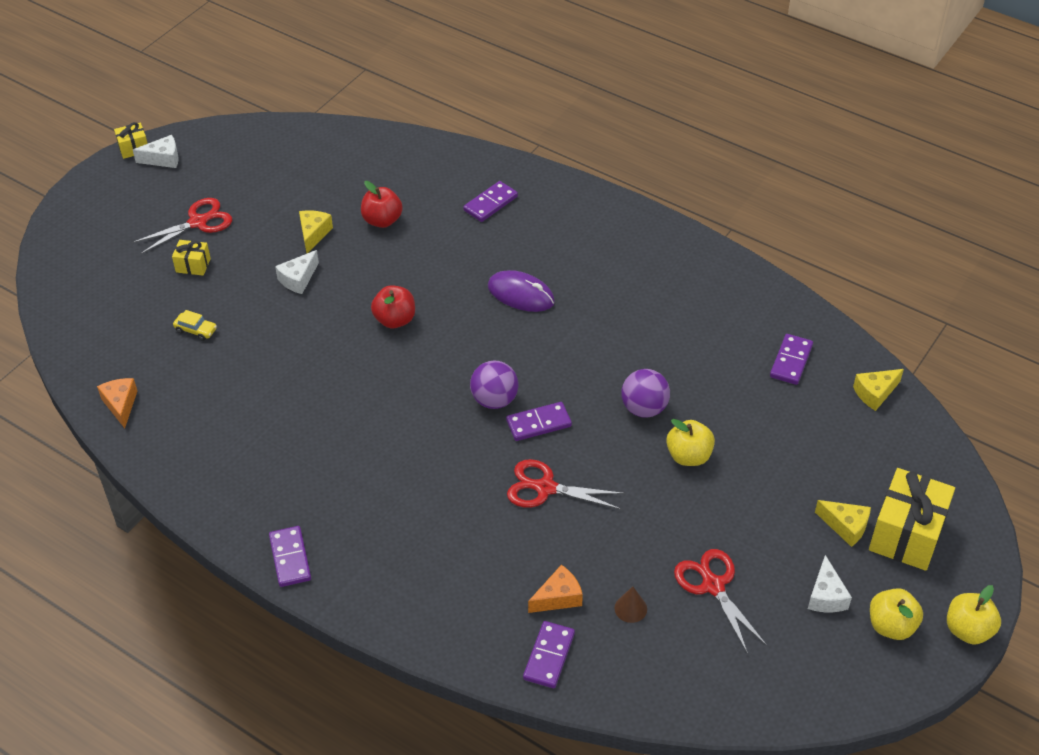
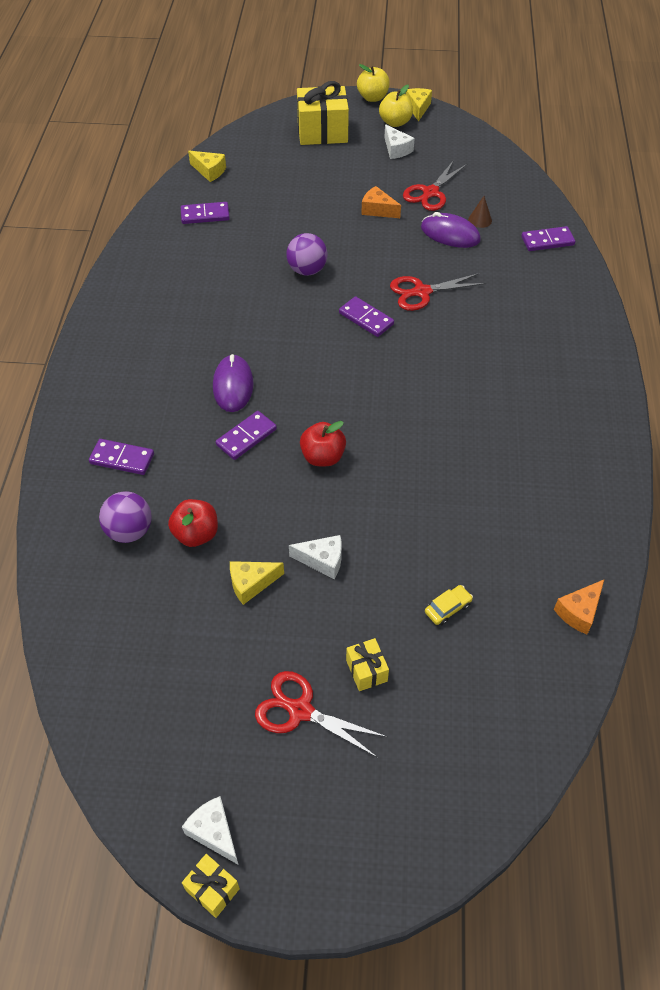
camera: 120 degrees left, 5 degrees up
(196, 330) = (447, 608): yellow car -> yellow car turned 60 degrees clockwise
(290, 558) = (605, 399): purple domino -> purple domino (246, 437)
(494, 400) = (363, 352): purple ball -> purple ball (129, 531)
(545, 488) = (422, 292): red scissors -> red scissors turned 90 degrees clockwise
(558, 597) = (502, 253): orange cheese -> orange cheese (377, 210)
(623, 564) = (450, 234): none -> purple mouse
(689, 456) = (334, 235): yellow apple -> none
(826, 596) = (396, 149): white cheese -> white cheese turned 90 degrees clockwise
(845, 526) = (336, 155): yellow cheese -> yellow cheese (418, 108)

